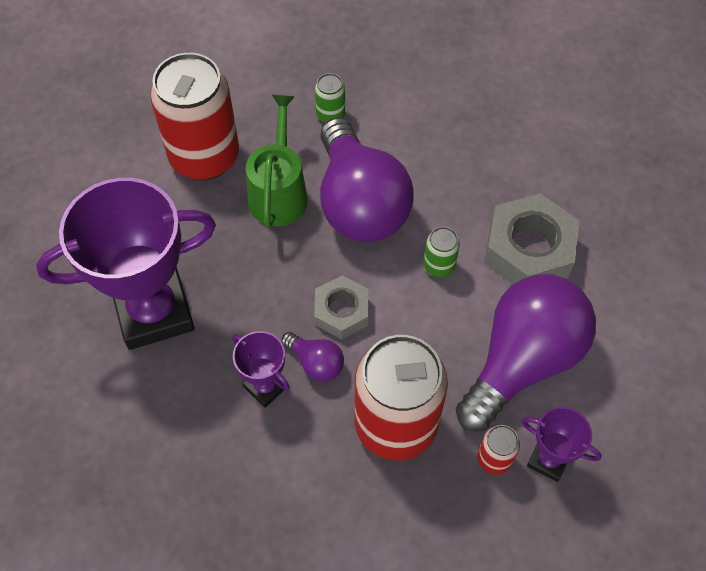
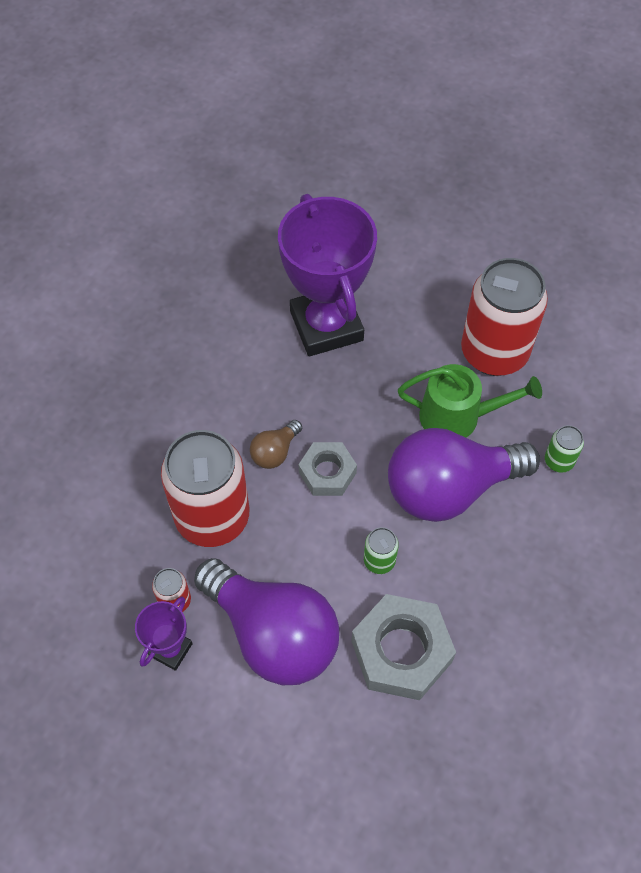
camera: 90 degrees right, 0 degrees up
(265, 386) = (253, 413): purple trophy -> none
(316, 363) = (275, 452): purple light bulb -> brown light bulb

